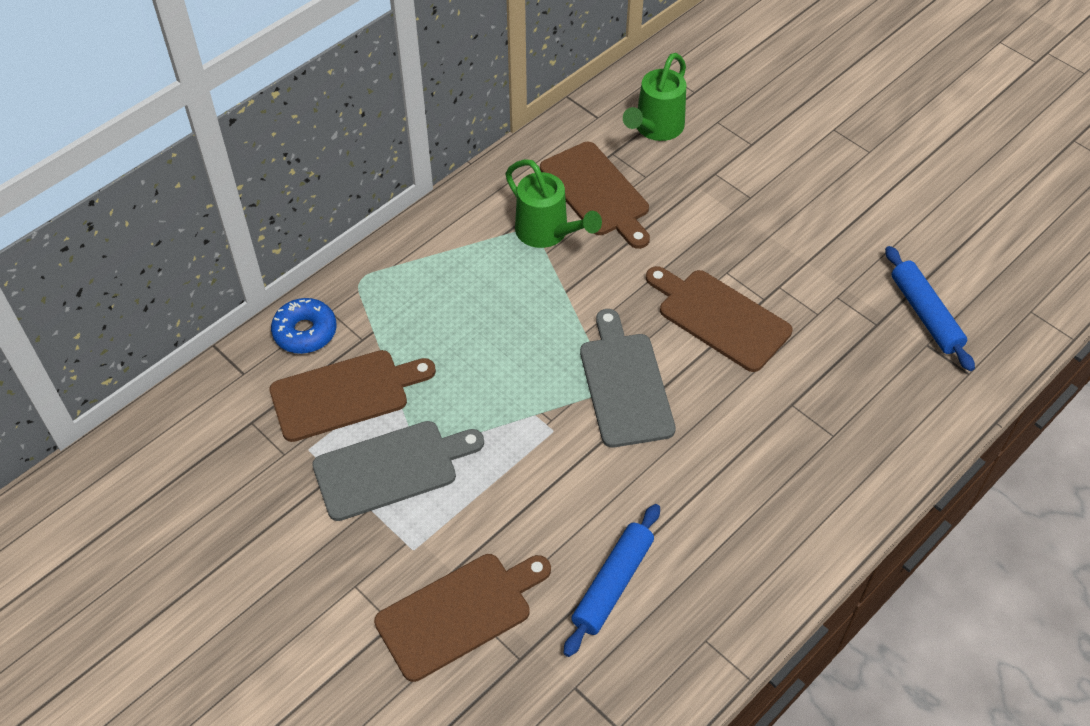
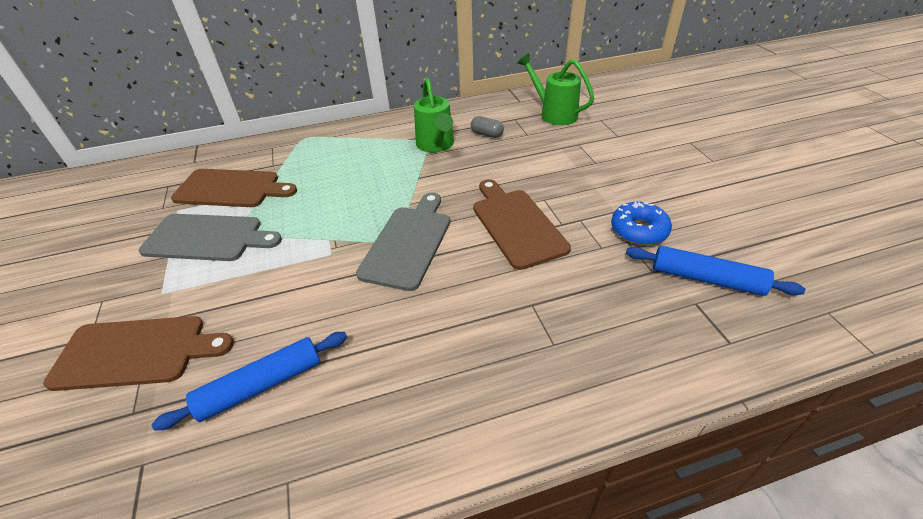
camera: 30 degrees right, 10 degrees down
(305, 332) = (247, 153): blue donut -> blue donut (639, 230)
(597, 193) = (487, 134): brown cutting board -> grey capsule
(655, 128) = (554, 114): green watering can -> green watering can turned 75 degrees clockwise
(925, 314) = (706, 279): blue rolling pin -> blue rolling pin turned 75 degrees counterclockwise

